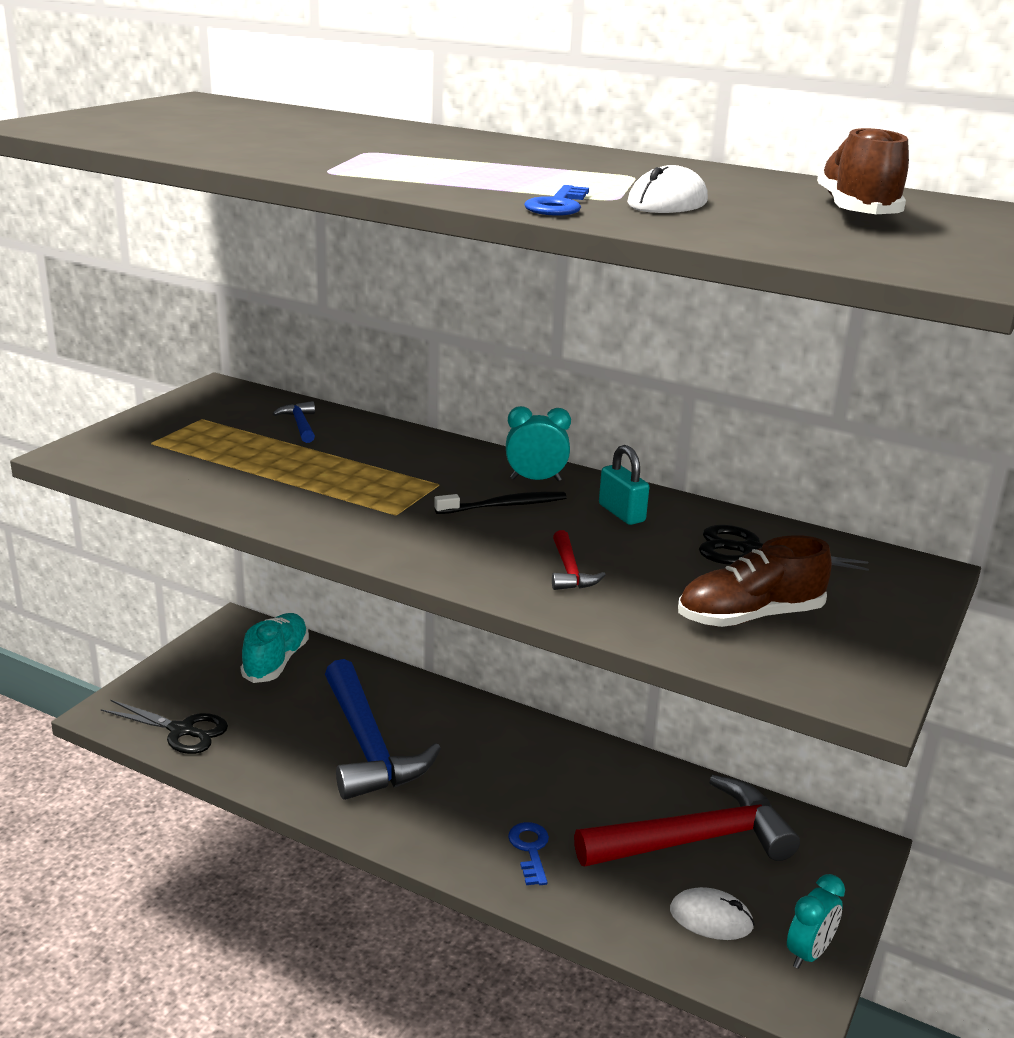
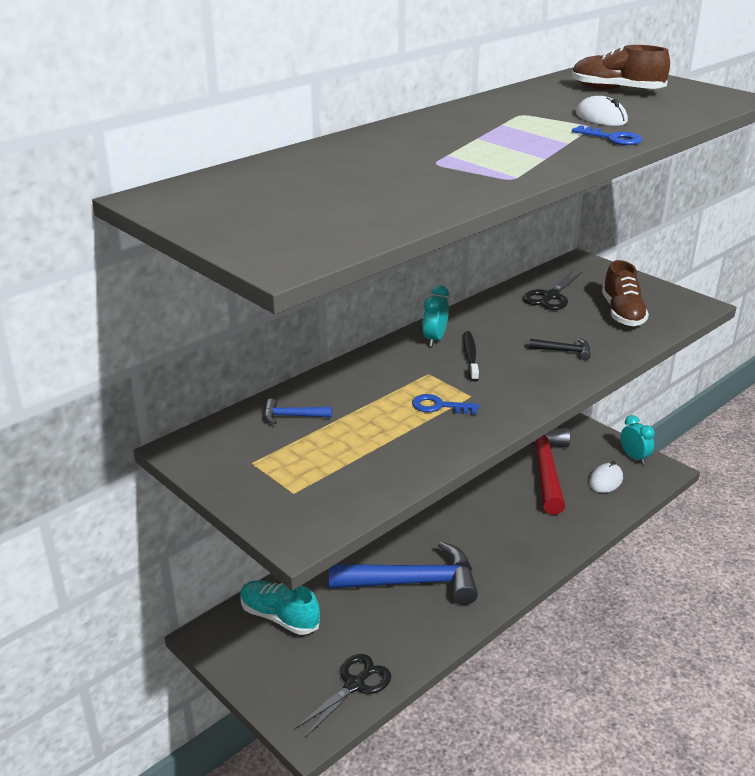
camera: 70 degrees left, 5 degrees up
(530, 850) = (539, 531): blue key -> blue key (439, 406)
(570, 571) = (564, 351): red hammer -> black hammer
(621, 513) = (493, 321): turquoise padlock -> none

